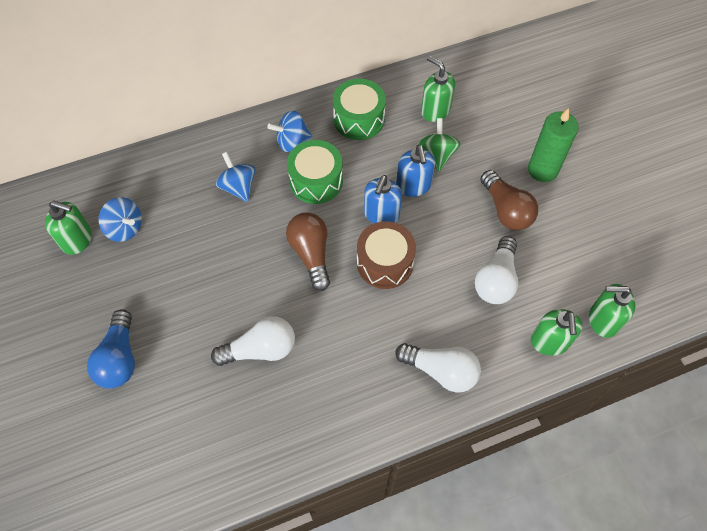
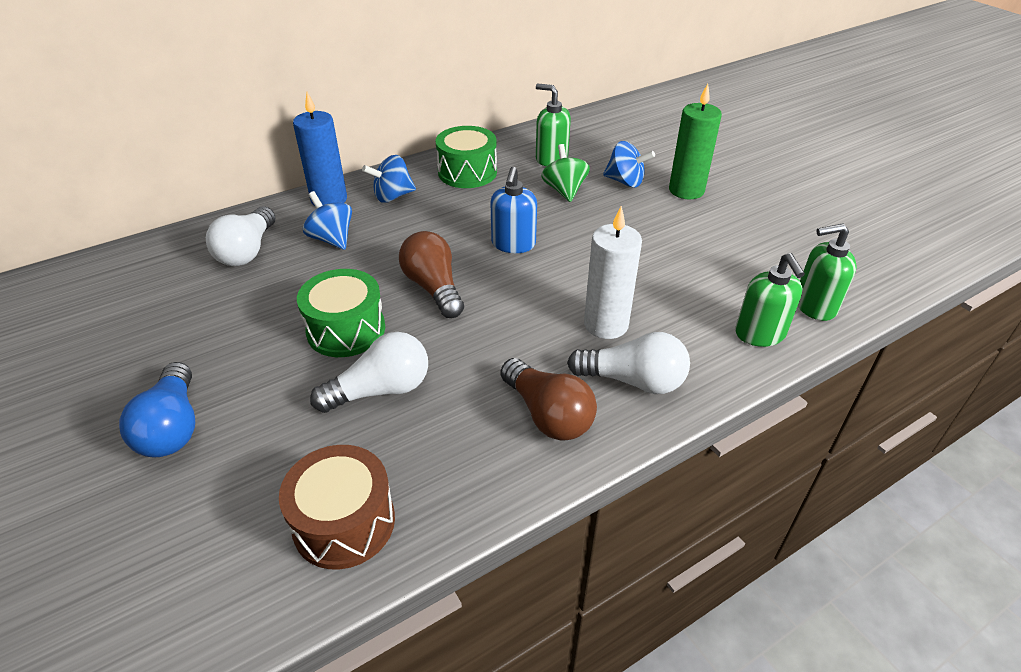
camera: 10 degrees left, 20 degrees down
(77, 240) = (117, 309): green soap dispenser -> none
(125, 228) = (184, 291): blue spinning top -> blue spinning top (625, 182)
(239, 138) = (329, 199): none -> blue candle
(316, 181) = (427, 224): green drum -> green drum (346, 330)
(385, 263) = (529, 285): brown drum -> brown drum (344, 522)
(413, 186) = (544, 217): blue soap dispenser -> none
(434, 313) = (606, 324): none -> white candle
(496, 280) = (670, 285): white light bulb -> white light bulb (247, 251)
(506, 210) = (658, 225): brown light bulb -> brown light bulb (548, 415)

